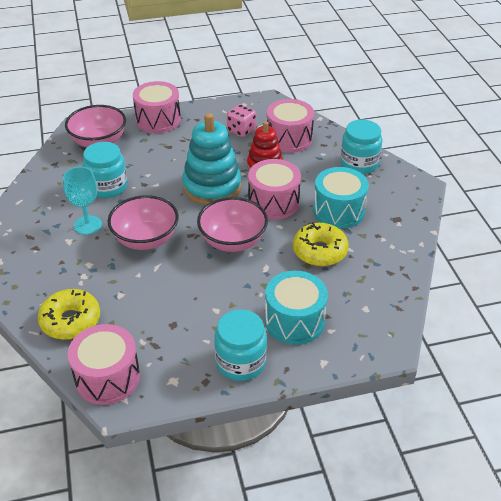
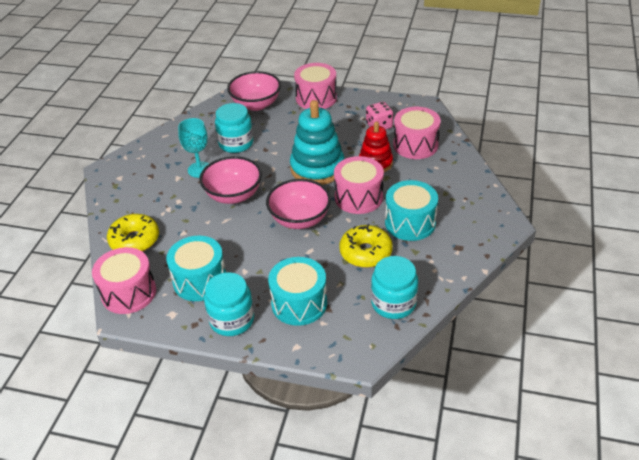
camera: 30 degrees right, 0 degrees up
(177, 336) = (200, 280): none -> turquoise drum
(359, 164) = (462, 186): turquoise jar -> turquoise jar (393, 303)

